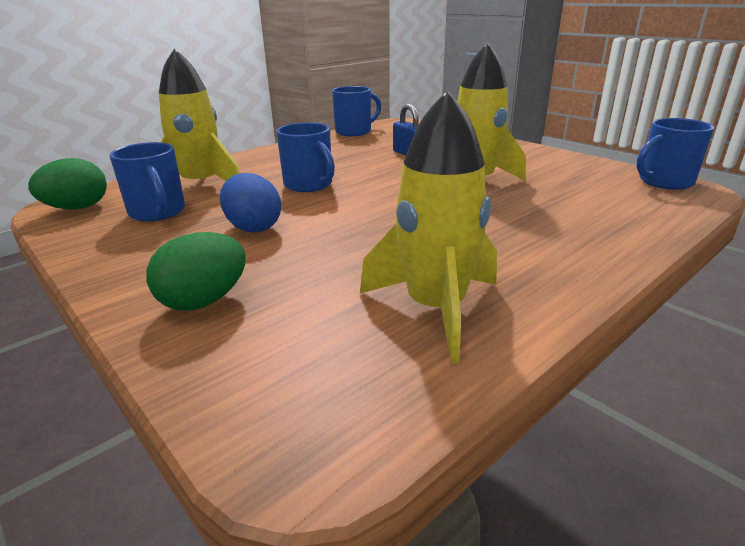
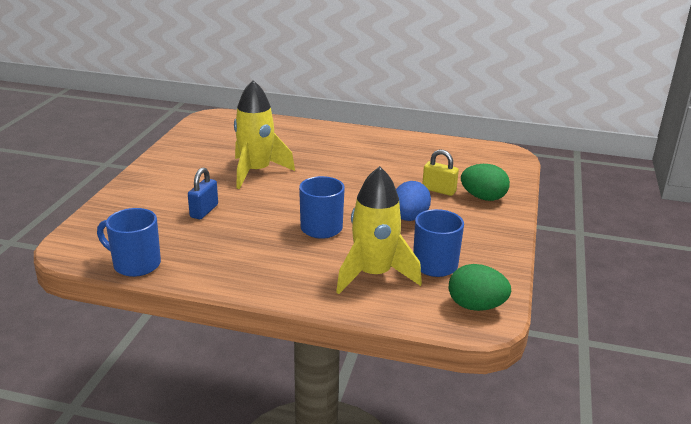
camera: 125 degrees left, 0 degrees up
(282, 272) = (439, 190): none -> yellow padlock
(436, 309) = (419, 152): yellow rocket -> none
(664, 182) = (204, 123): blue mug -> none

